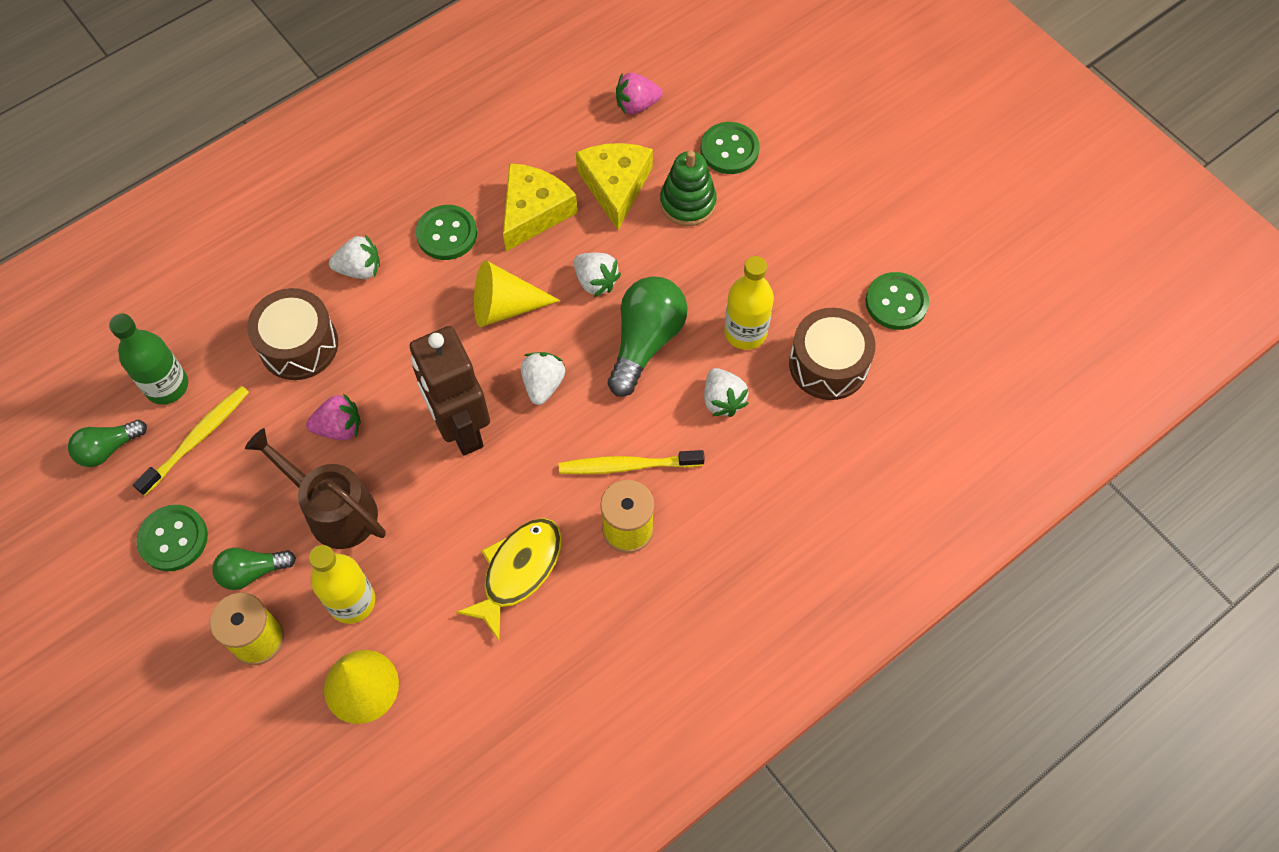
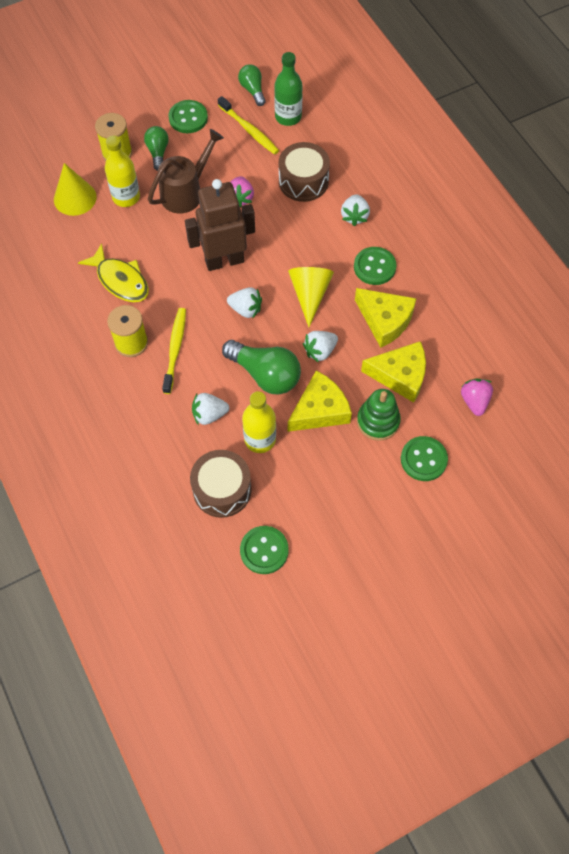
camera: 100 degrees right, 0 degrees up
(686, 269) = (320, 410): none -> yellow cheese

